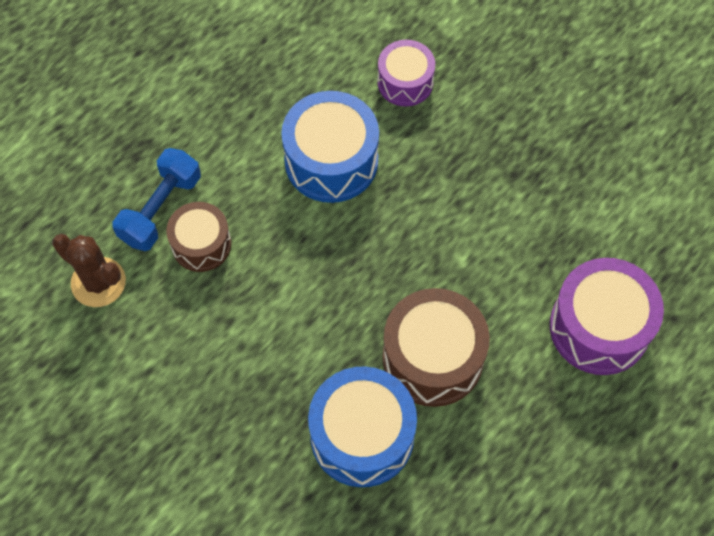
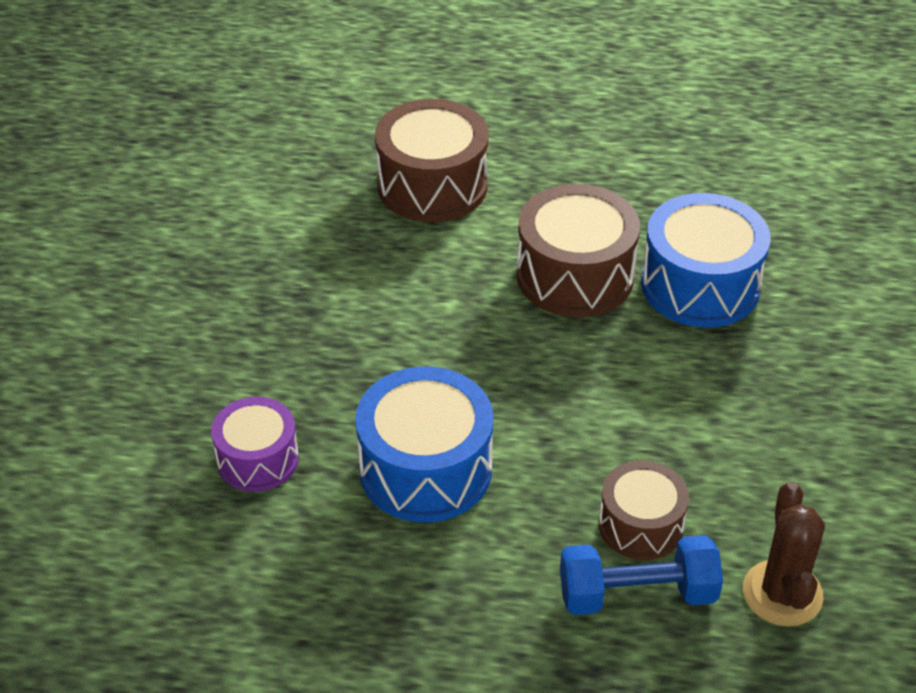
camera: 125 degrees left, 20 degrees down
(599, 327) = (432, 185): purple drum -> brown drum

